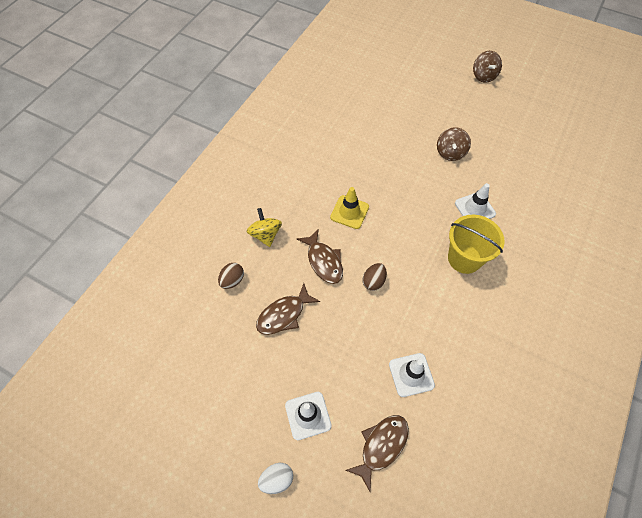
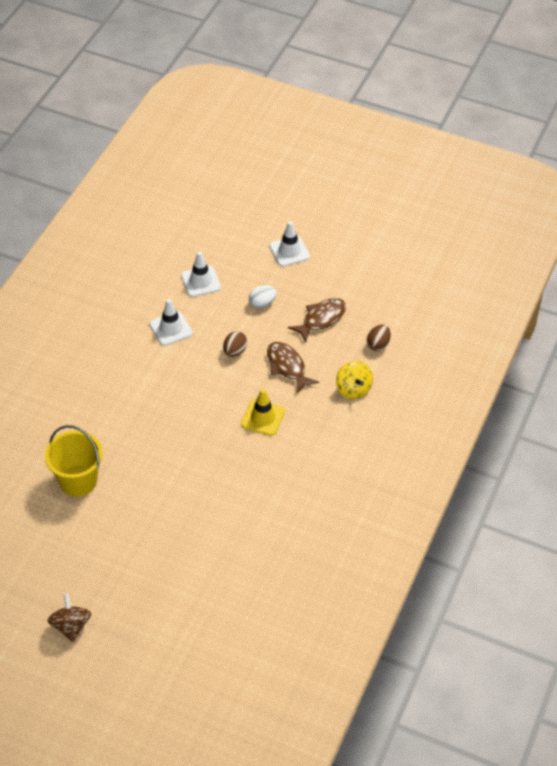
camera: 175 degrees right, 10 degrees down
(277, 479) = (309, 215): white egg -> white egg (262, 303)
(381, 446) = (228, 237): brown fish -> none
(450, 153) = (138, 498): brown spinning top -> none
(464, 258) = (138, 377): yellow bucket -> yellow bucket (78, 481)
(475, 208) = (118, 430): white traffic cone -> white traffic cone (171, 329)

